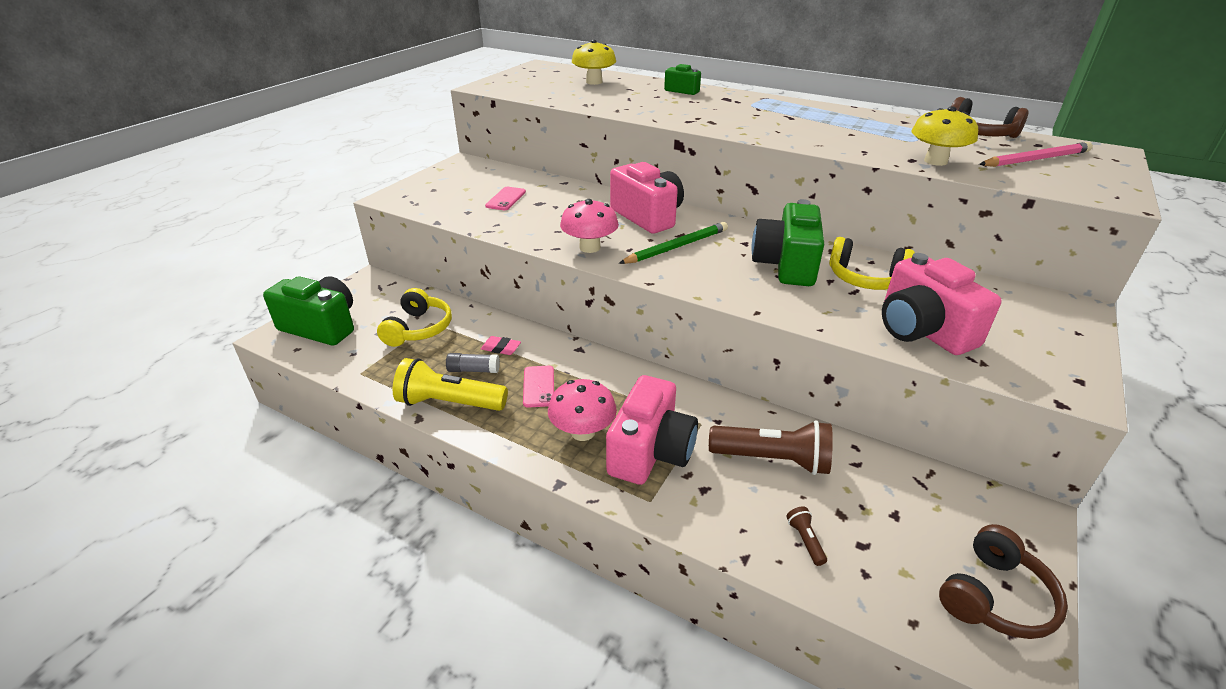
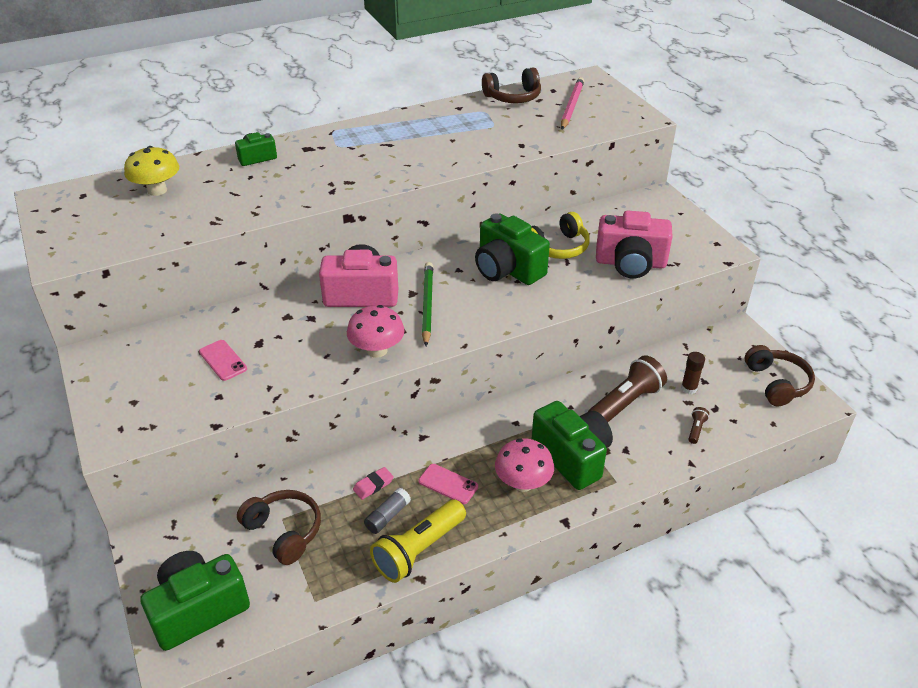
camera: 55 degrees left, 5 degrees up
(418, 329) = (284, 531): yellow headphones -> brown headphones
(650, 451) = (572, 457): pink camera -> green camera
(805, 540) = (696, 429): brown flashlight -> brown flashlight turned 90 degrees clockwise
(863, 505) = (689, 388): none -> brown glue stick
(935, 161) = (534, 138): yellow mushroom -> none

